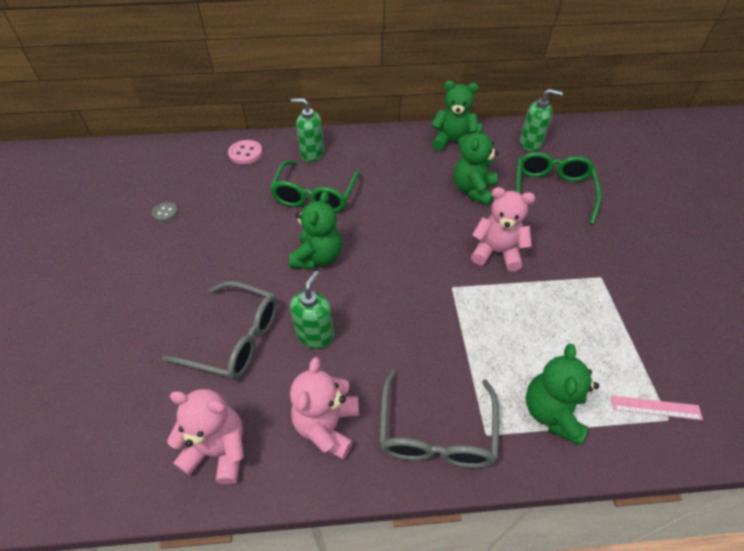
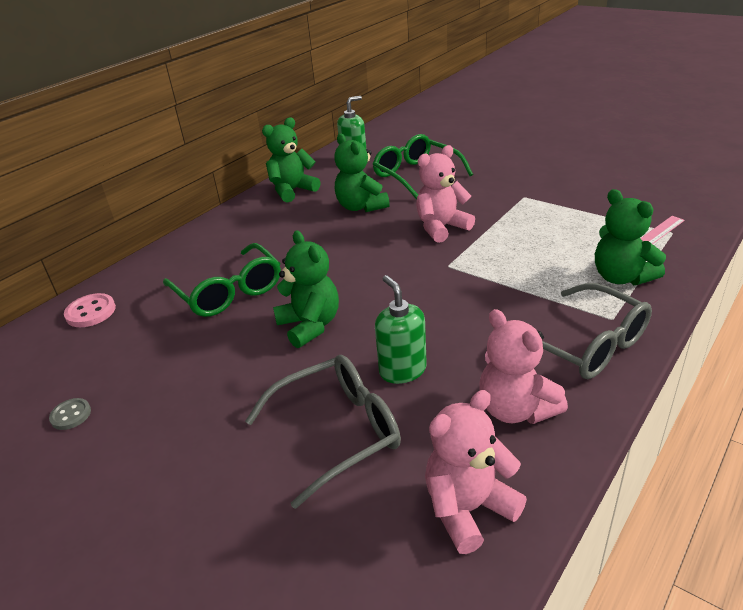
camera: 45 degrees left, 15 degrees down
(312, 153) = (171, 269): green soap dispenser -> none

